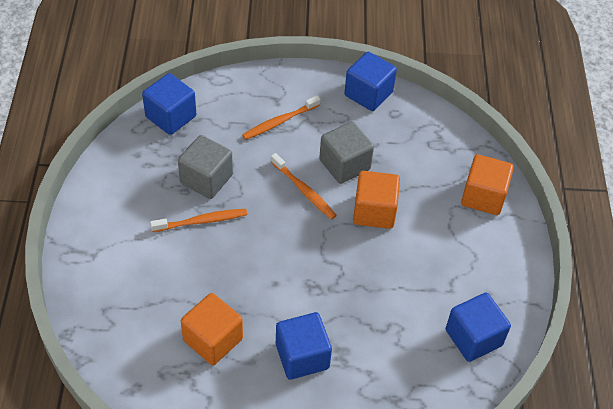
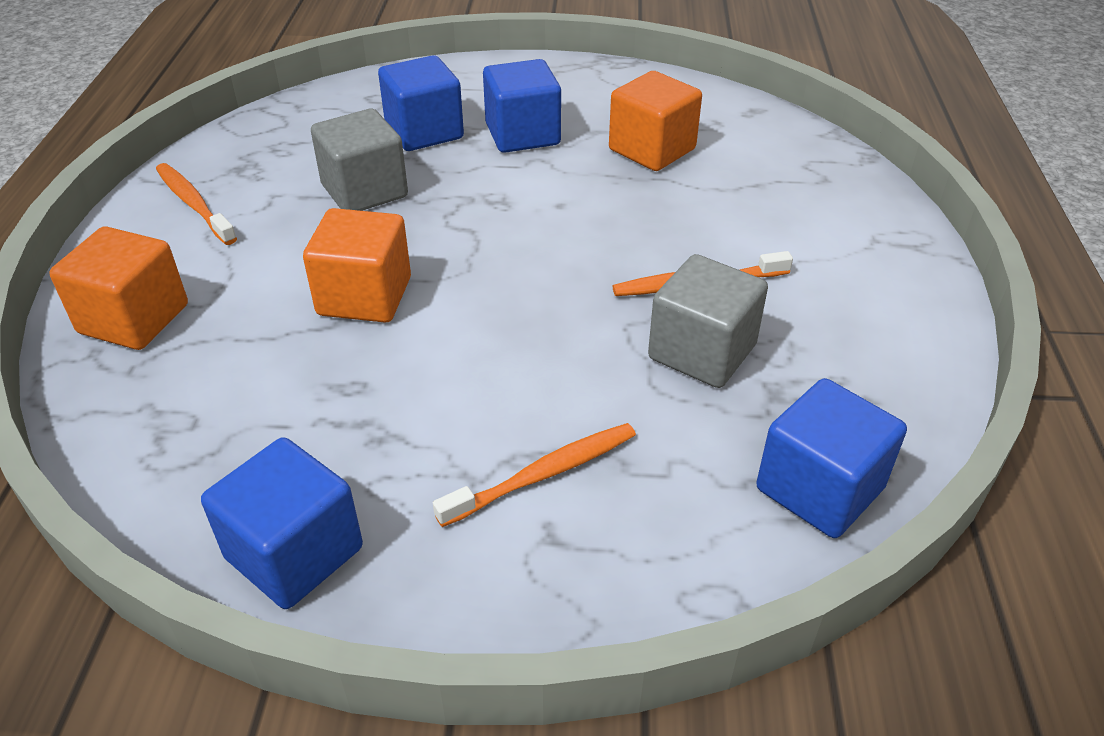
camera: 175 degrees left, 10 degrees down
(304, 190) = (498, 331): orange toothbrush -> orange toothbrush (194, 204)
(344, 164) = (403, 378): grey cube -> grey cube (364, 191)
(473, 337) = (267, 148): blue cube -> blue cube (424, 132)

